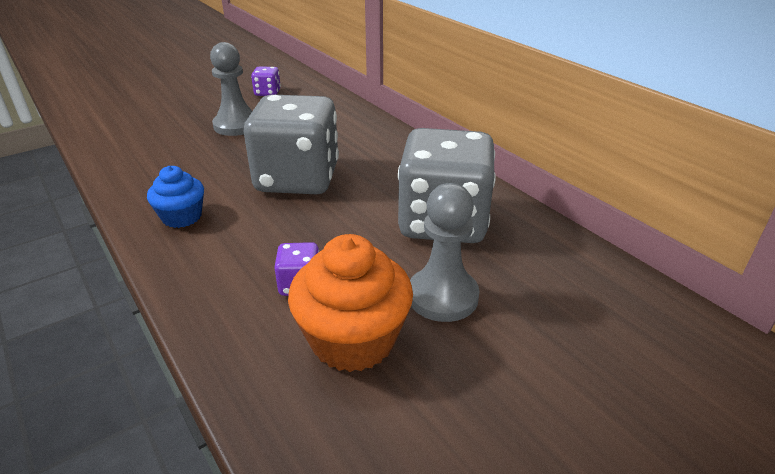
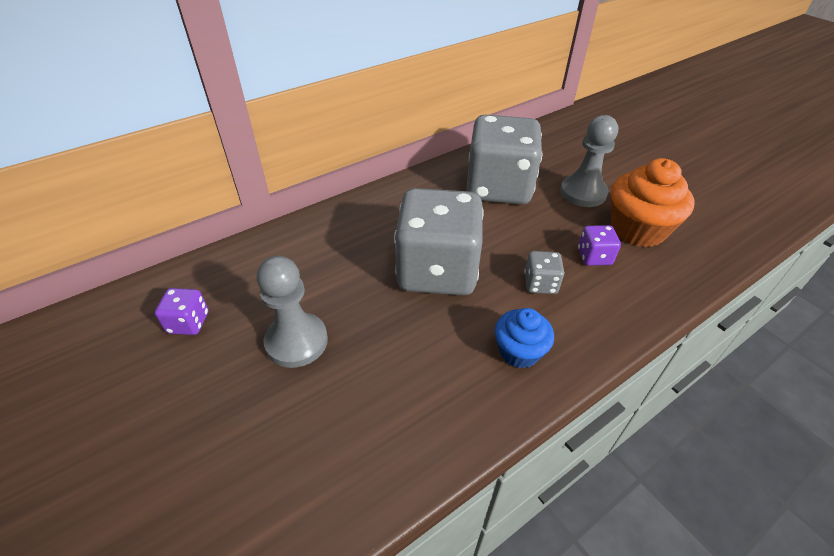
camera: 90 degrees left, 10 degrees up
(264, 237) = (540, 284): none -> grey dice

